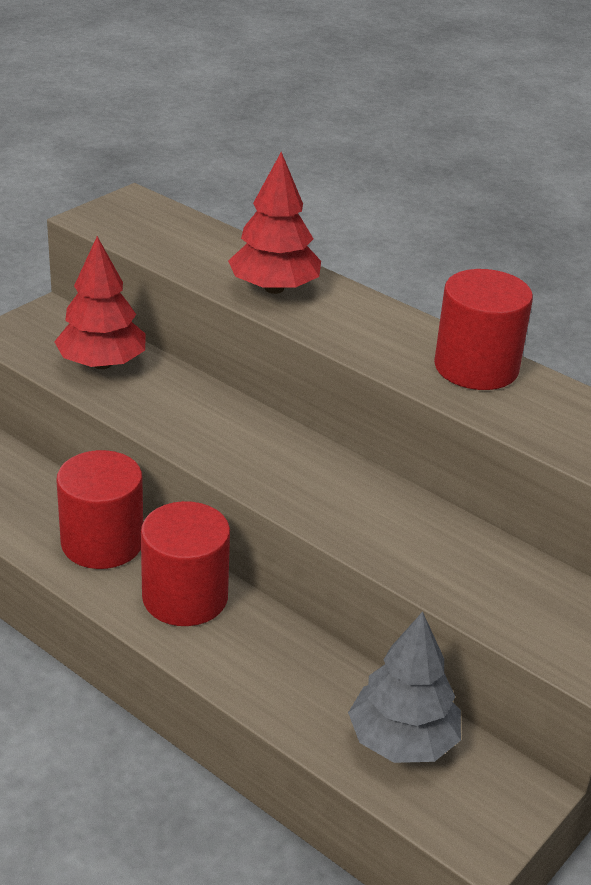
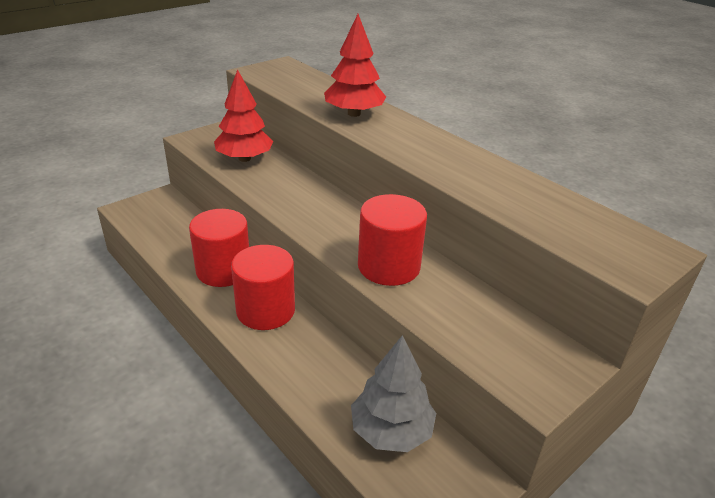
camera: 10 degrees right, 0 degrees up
(476, 367) = (480, 168): red cylinder -> red cylinder (389, 266)

